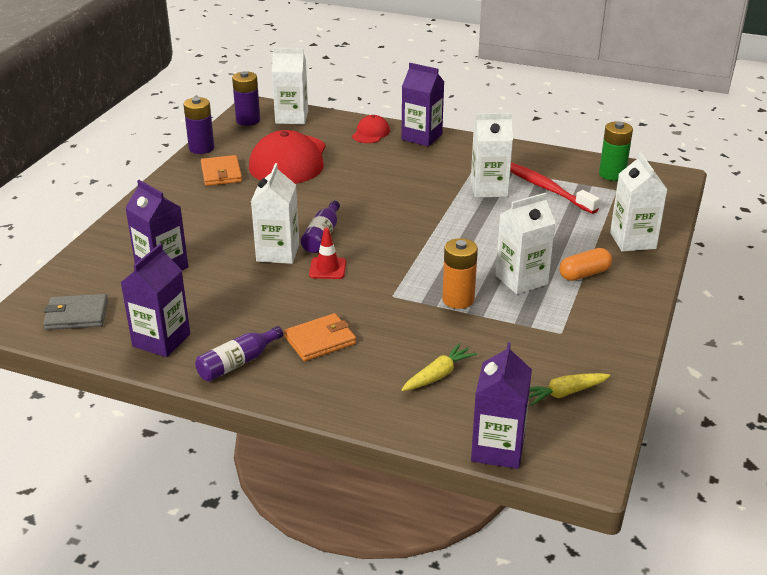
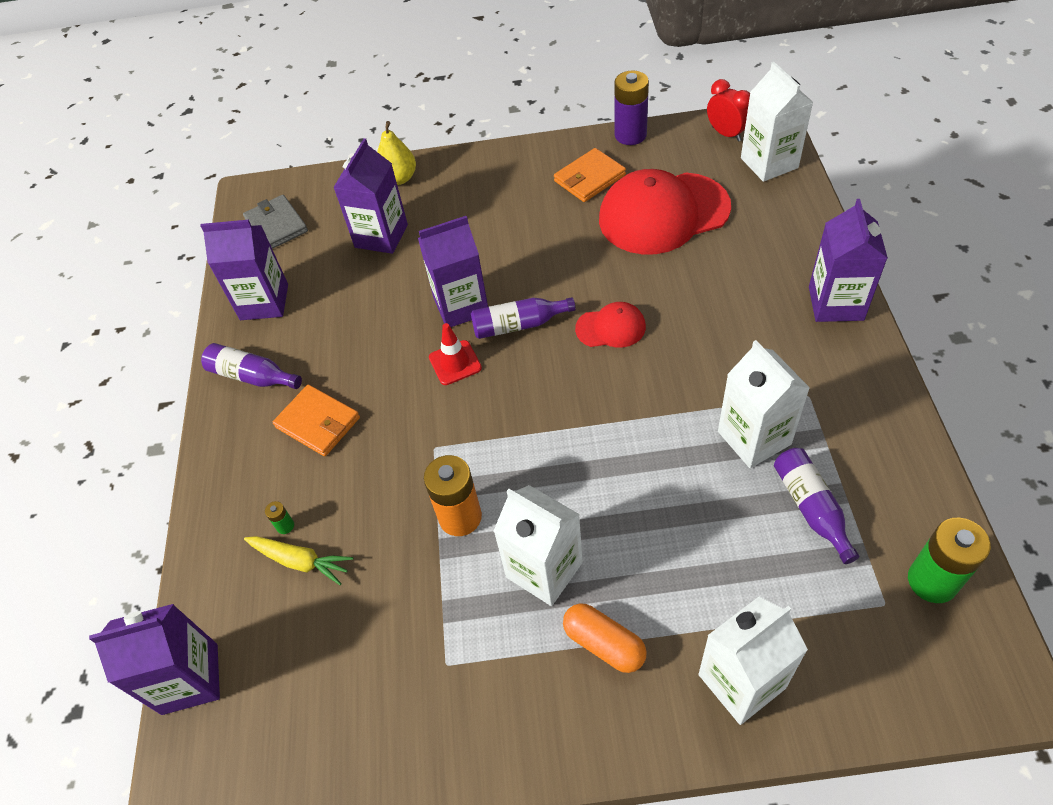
camera: 70 degrees right, 20 degrees up
(108, 244) = (399, 178): none -> yellow pear
(248, 120) = (726, 134): purple battery -> red clock
(278, 252) = (461, 306): white carton -> purple carton
(371, 133) = (798, 250): red cap -> red cap (611, 328)
(401, 376) = (285, 526): none -> green battery
(547, 189) = (811, 507): red toothbrush -> purple bottle
(564, 393) = (317, 715): yellow carrot -> none

